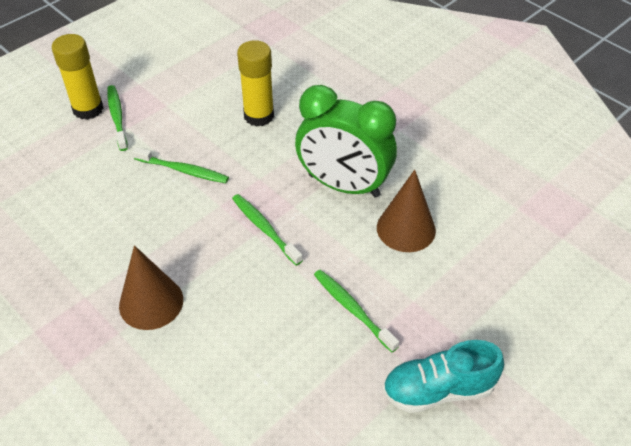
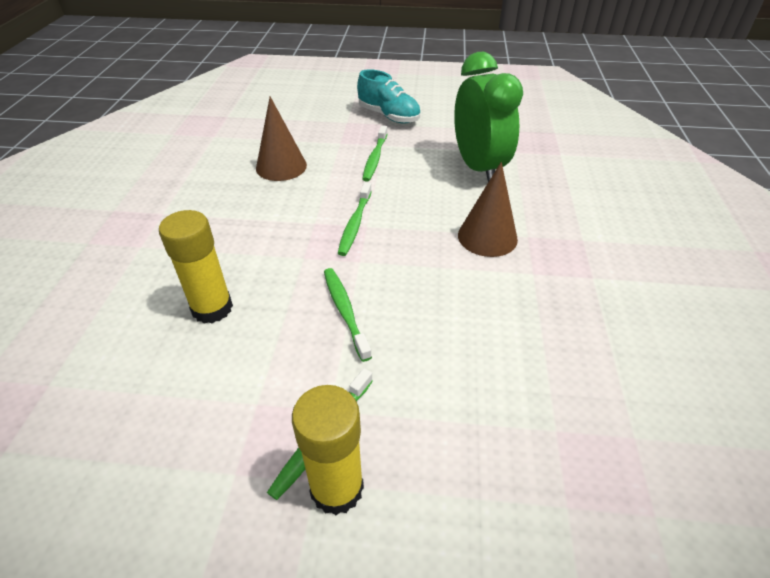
camera: 130 degrees left, 5 degrees down
(343, 186) = (265, 210): green clock -> green clock (478, 167)

